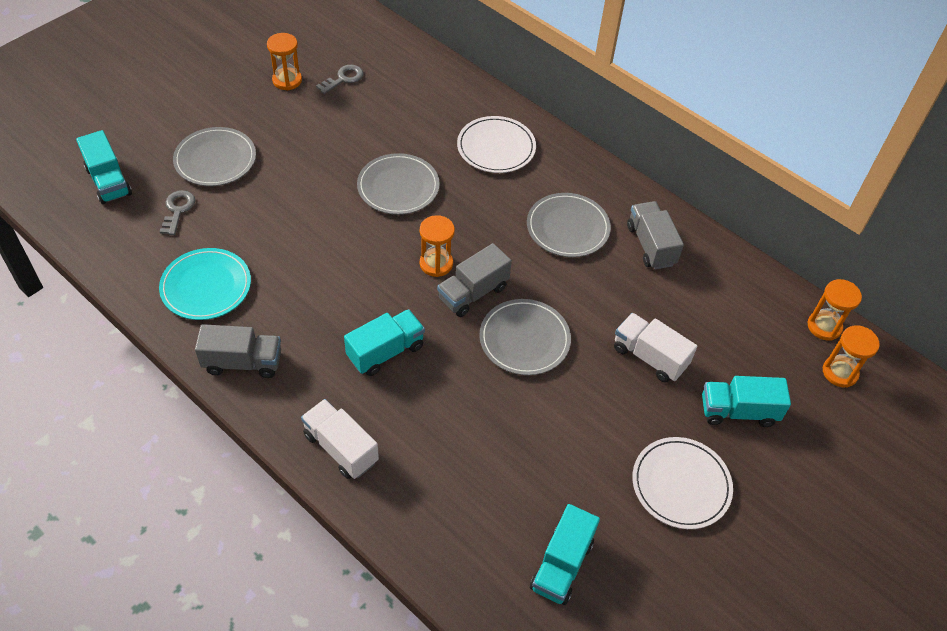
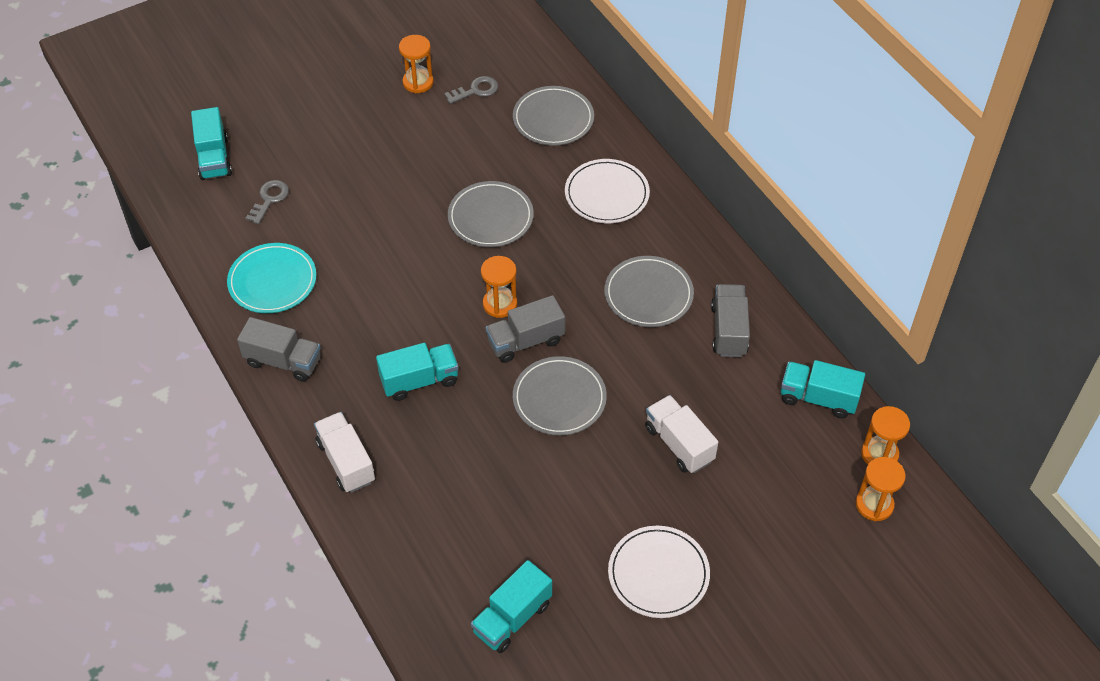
camera: 20 degrees right, 0 degrees up
(215, 159) = (321, 154): grey plate -> grey plate (553, 119)
(738, 411) = (748, 518): turquoise truck -> turquoise truck (818, 398)

